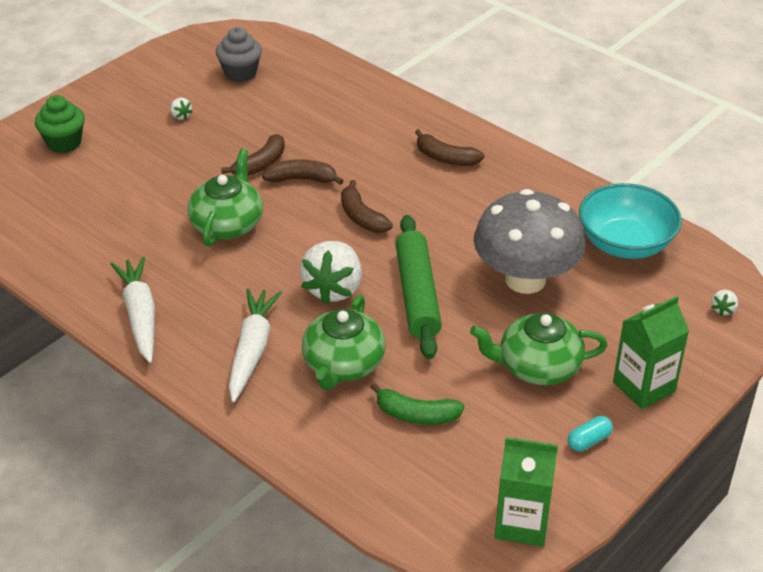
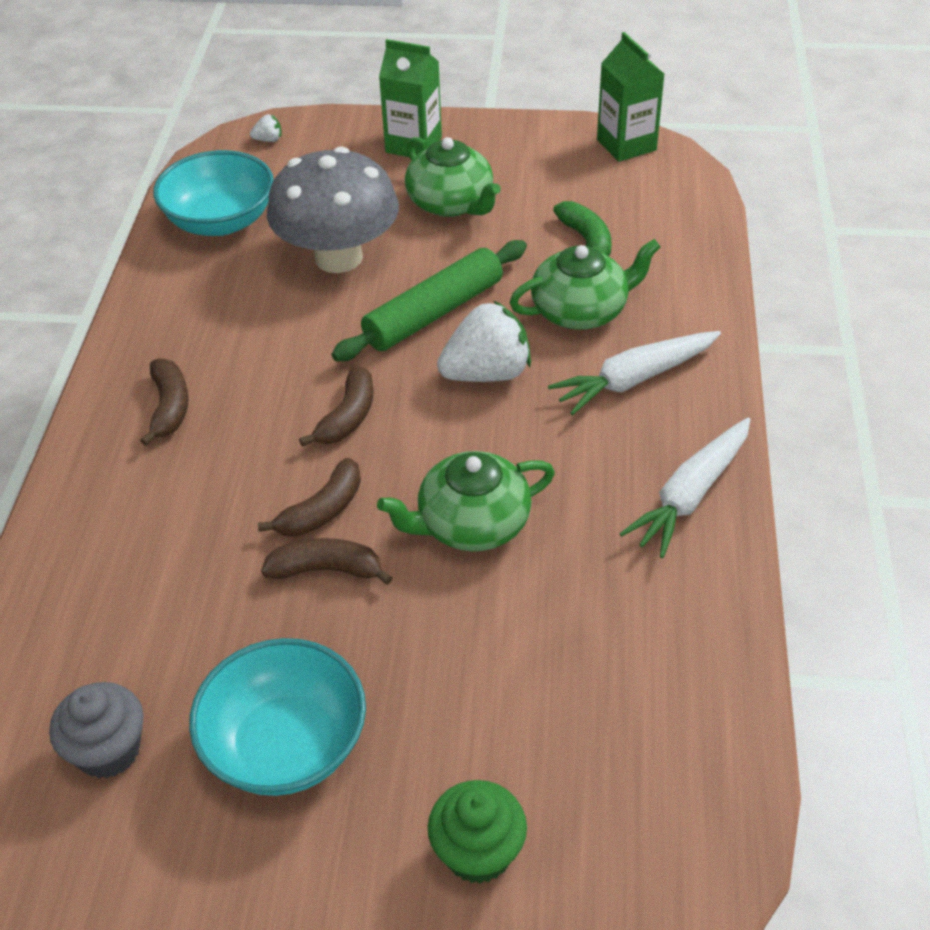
camera: 125 degrees left, 5 degrees up
(181, 116) = (286, 745): white strawberry -> turquoise bowl
(301, 179) = (322, 510): brown banana -> brown banana turned 105 degrees counterclockwise
(589, 441) = (506, 148): turquoise capsule -> none

